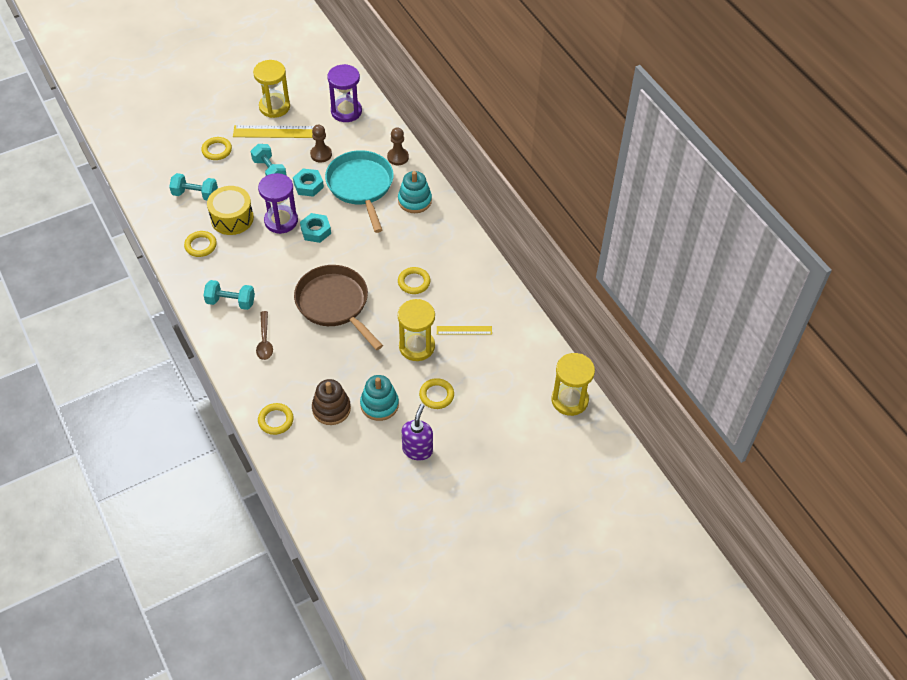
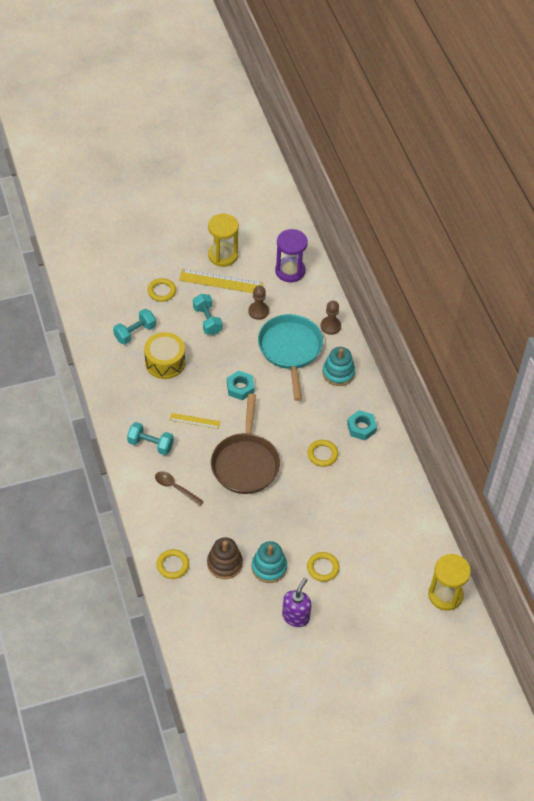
camera: 10 degrees right, 0 degrees up
(195, 194) = (135, 333): turquoise dumbbell -> turquoise dumbbell turned 60 degrees counterclockwise
(200, 245) = (132, 384): yellow ring -> none
(264, 341) = (175, 487): brown spoon -> brown spoon turned 120 degrees clockwise
(281, 221) = (210, 372): purple hourglass -> none
(308, 185) = (241, 341): turquoise nut -> turquoise nut (361, 428)
(335, 304) = (245, 463): brown pan -> brown pan turned 150 degrees counterclockwise
(417, 346) = (313, 518): yellow hourglass -> none
(464, 330) = (360, 509): yellow ruler -> yellow ruler (195, 421)

